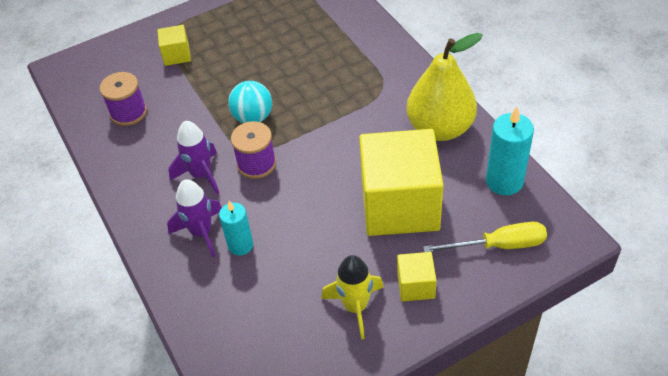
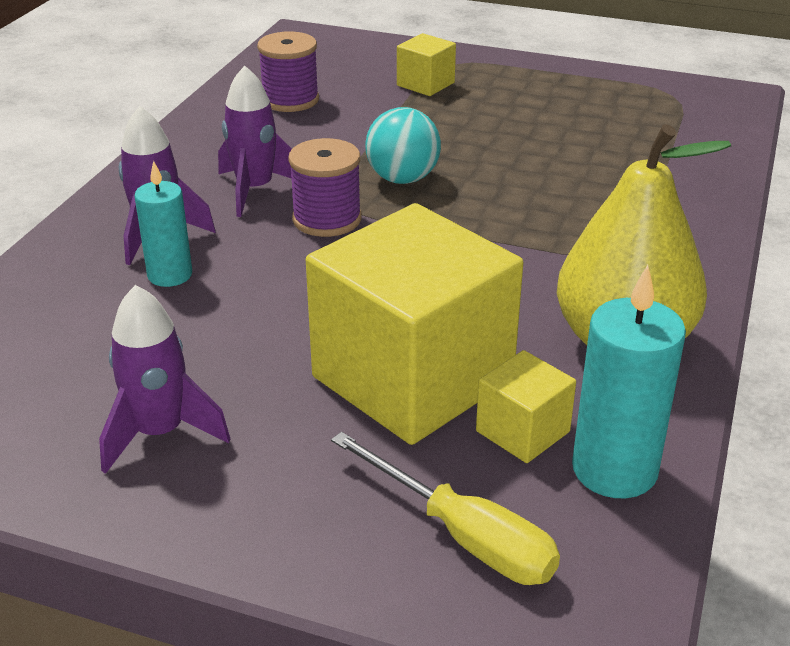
camera: 45 degrees right, 15 degrees down
(355, 307) = (160, 433): yellow rocket -> purple rocket
(416, 285) = (267, 477): yellow cube -> yellow cube (522, 431)

